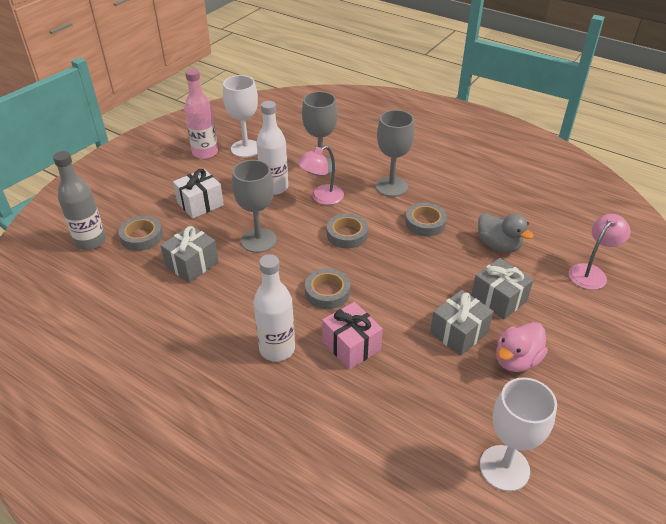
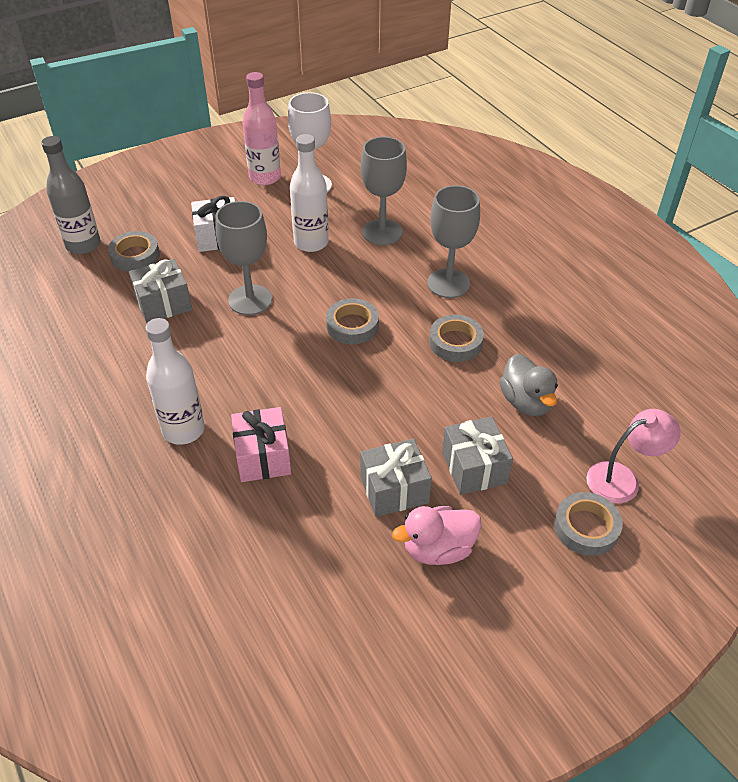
camera: 25 degrees right, 5 degrees up
(321, 198) = (355, 272): pink lamp -> none
(327, 292) = (281, 386): grey tape -> grey tape (586, 527)
(504, 468) = (327, 664): white goblet -> none

